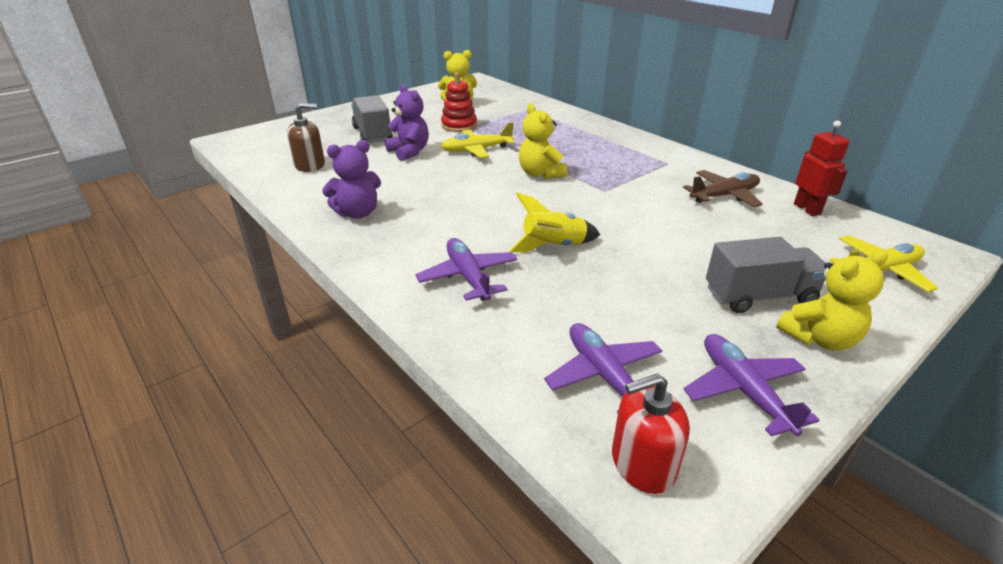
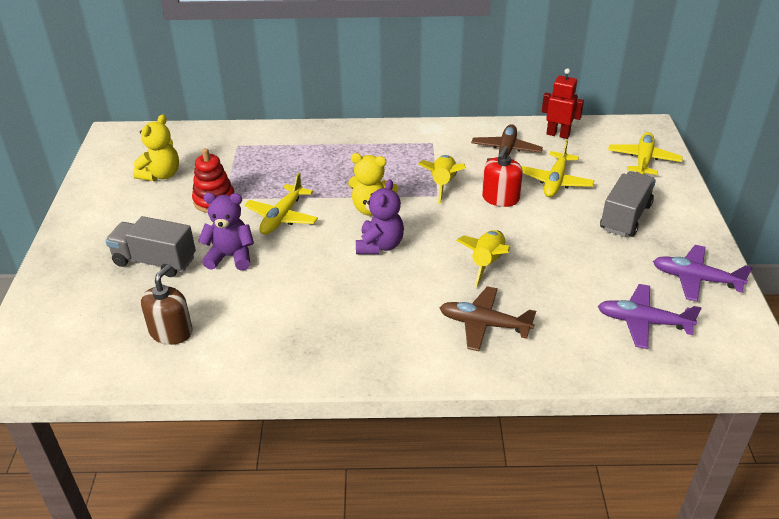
camera: 50 degrees left, 5 degrees up
(357, 213) = (316, 340): purple teddy bear -> purple teddy bear (380, 245)
(468, 277) = (484, 324): purple plane -> brown plane
(623, 187) = (443, 184): none -> yellow rocket
(642, 464) = (719, 349): red soap dispenser -> red soap dispenser (500, 198)
(733, 235) = (555, 181): none -> yellow plane
(819, 338) = (679, 224): yellow teddy bear -> none

